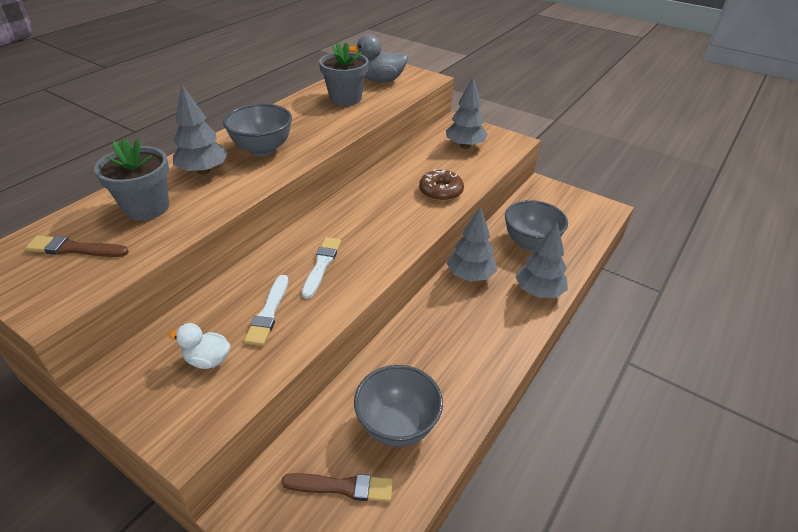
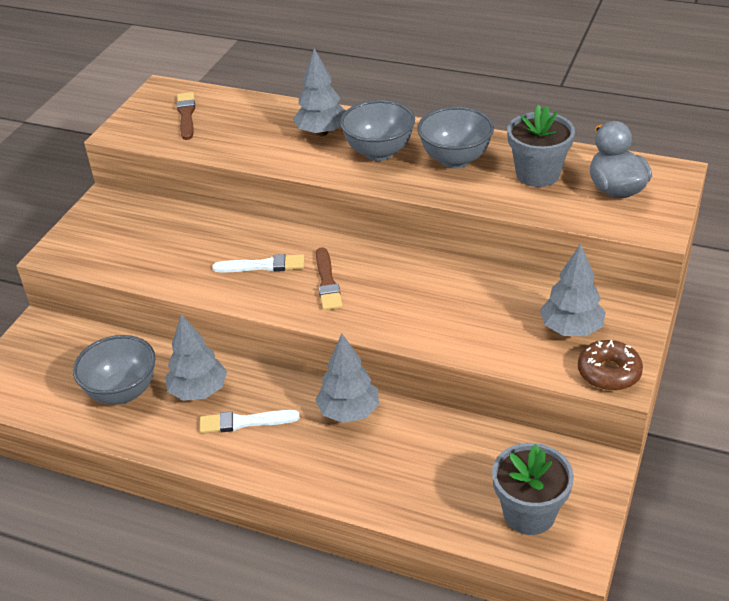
camera: 80 degrees right, 0 degrees up
(146, 208) = (251, 125): grey flower pot -> grey flower pot (529, 513)
(208, 360) = (129, 238): white duck -> none
(268, 313) = (189, 253): white brush -> white brush (245, 422)
(342, 487) = (60, 372): brown brush -> brown brush (327, 282)
(440, 191) = (437, 325): brown donut -> brown donut (609, 372)
(530, 243) = (440, 464): grey bowl -> grey bowl (455, 159)
(538, 291) = (340, 481): grey tree -> grey tree (198, 391)

